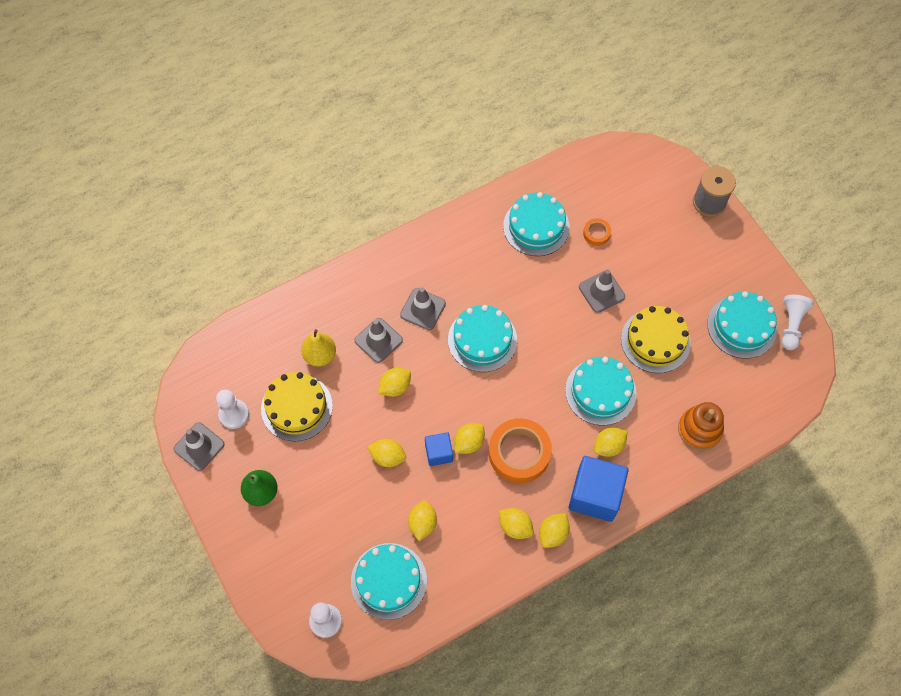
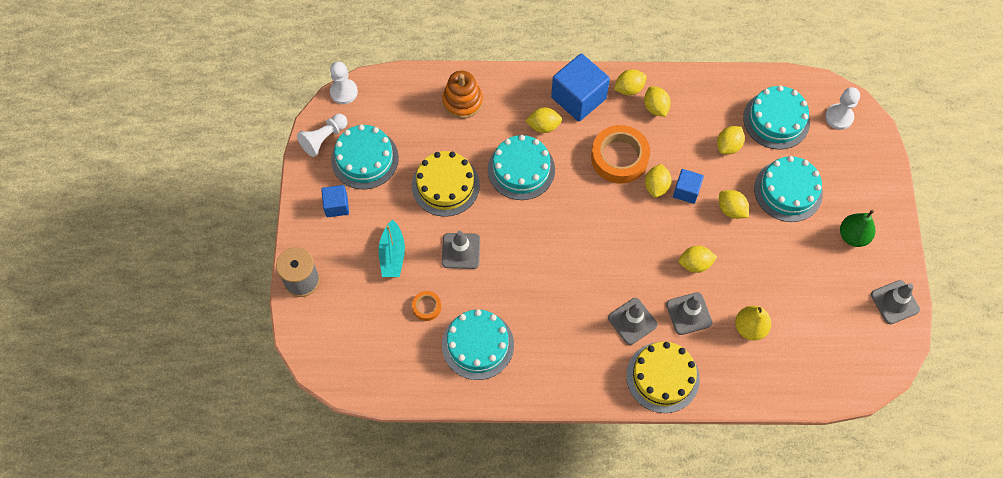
camera: 150 degrees left, 0 degrees up
(234, 414) = (852, 314): white pawn -> white pawn (344, 92)
(296, 407) = (792, 291): yellow cake -> yellow cake (662, 377)
(469, 442) = (656, 186): yellow lemon -> yellow lemon turned 60 degrees counterclockwise
(482, 340) = (594, 264): turquoise cake -> turquoise cake (788, 191)
(654, 259) = (392, 254): none -> turquoise boat
(731, 274) = (336, 206): none -> blue cube

